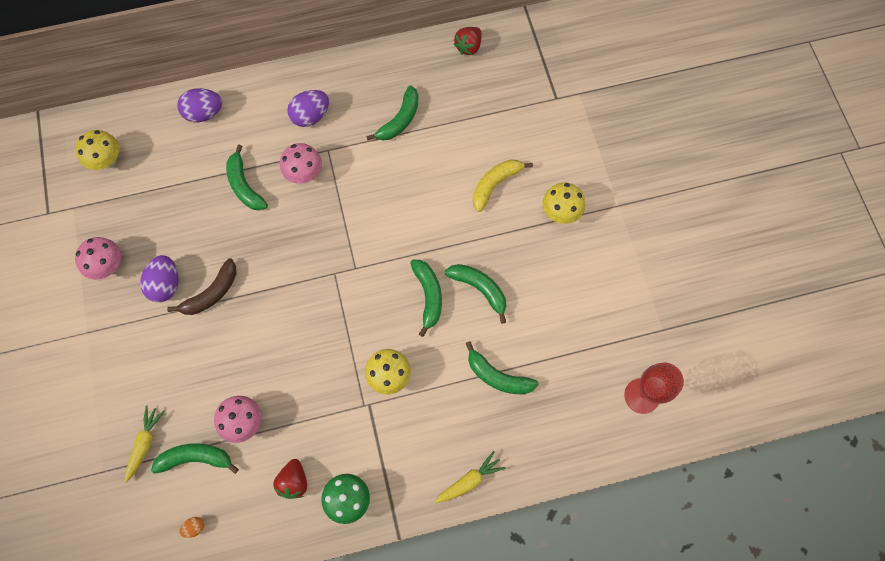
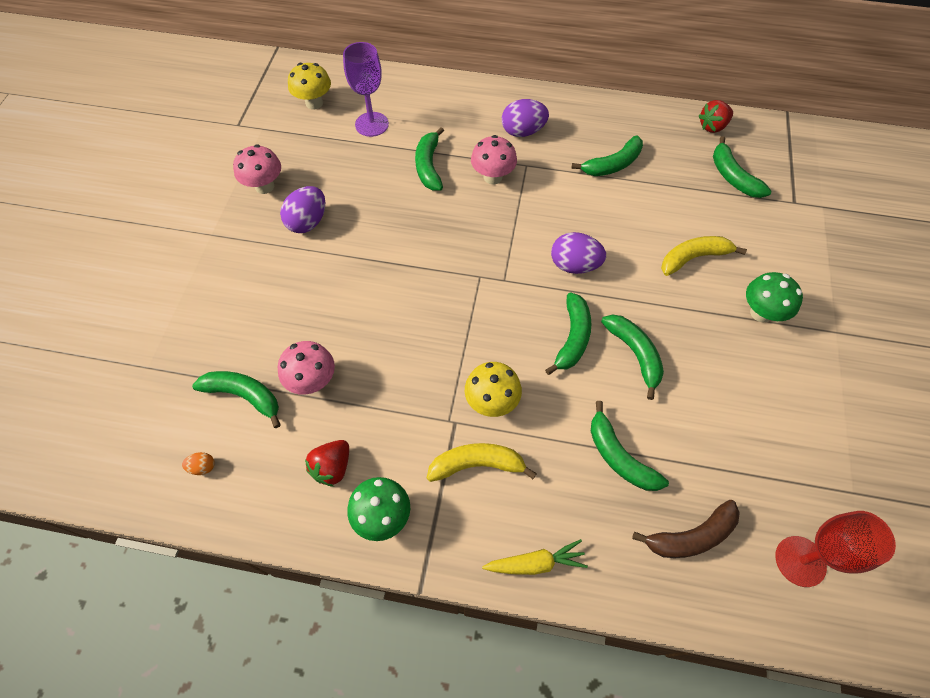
camera: 25 degrees right, 10 degrees down
(145, 443) = (203, 358): yellow carrot -> none
(172, 162) = (372, 124): none -> purple goblet
(204, 113) = (422, 96): purple egg -> purple egg (574, 265)
(211, 293) = (346, 246): brown banana -> brown banana (691, 536)
(399, 429) = (477, 464): none -> yellow banana
(501, 92) = (732, 177): none -> green banana
(560, 212) = (761, 313): yellow mushroom -> green mushroom

